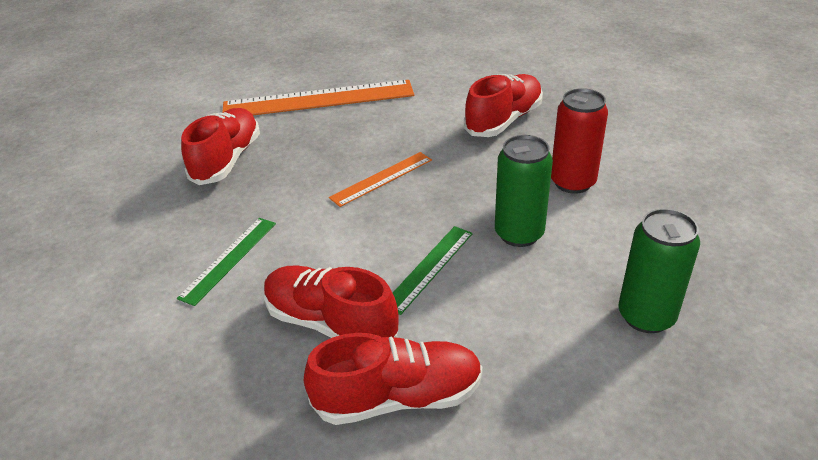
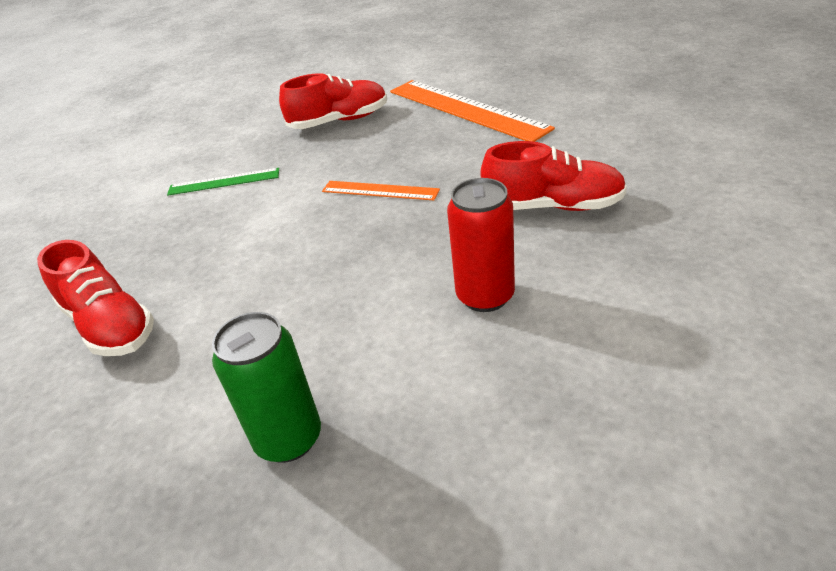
camera: 60 degrees right, 0 degrees up
(330, 323) = (178, 256): red shoe -> none
(429, 268) = (273, 270): green ruler -> none
(519, 234) = (362, 298): green can -> none

